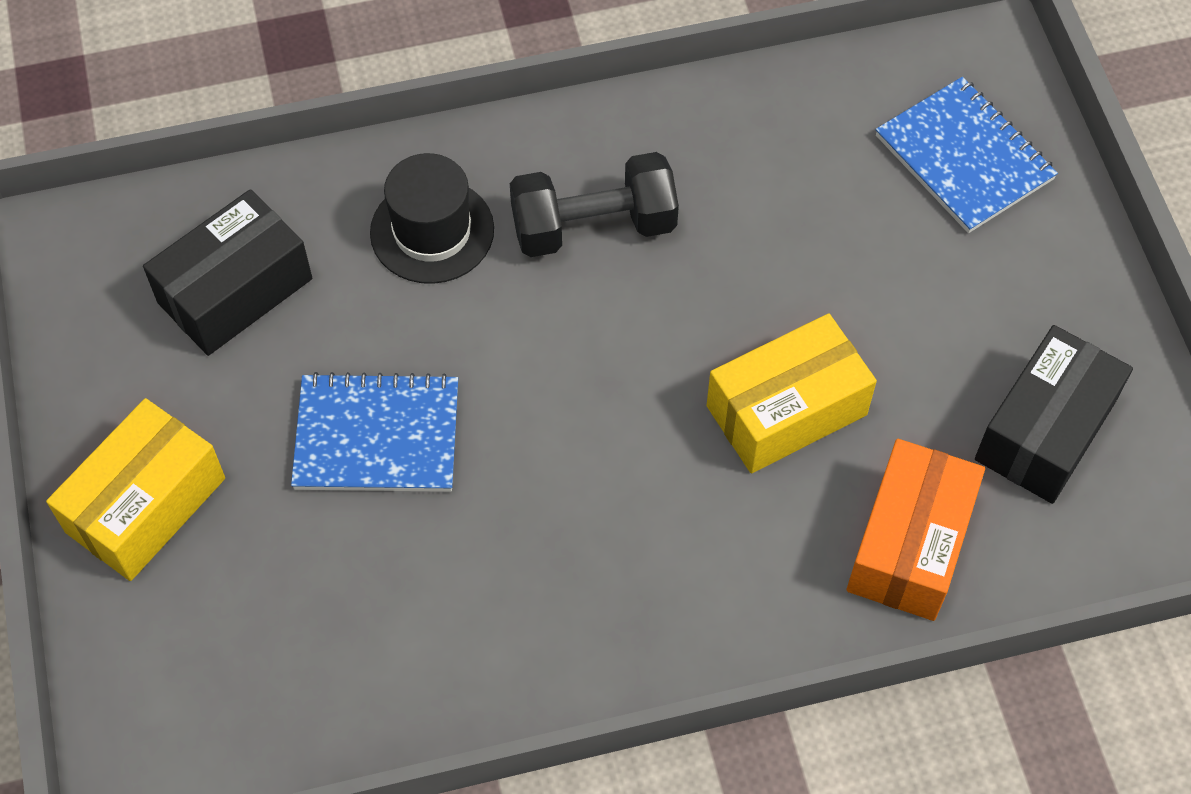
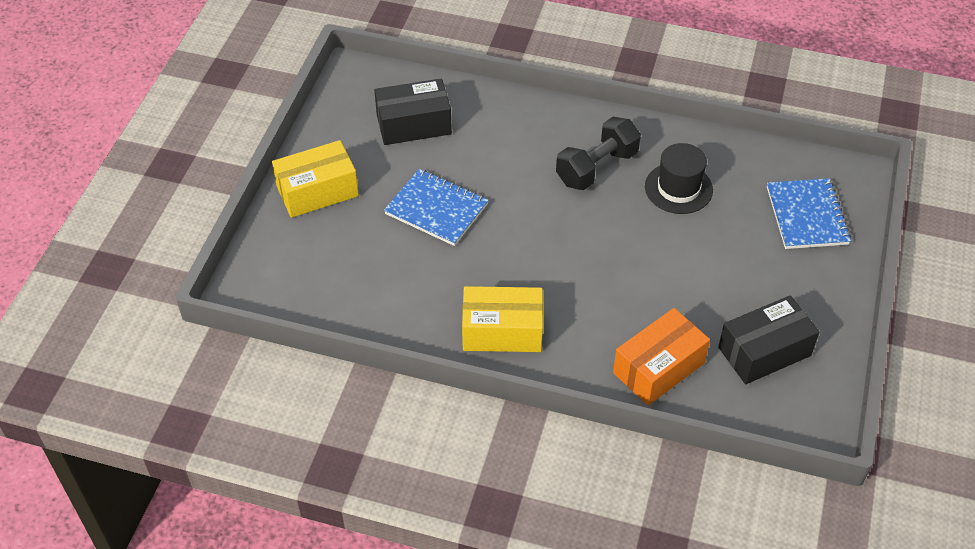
camera: 30 degrees right, 10 degrees down
(432, 231) = (519, 138): black hat -> black hat (678, 188)
(593, 227) = (597, 168): black dumbbell -> black dumbbell turned 60 degrees counterclockwise
(786, 410) = (637, 284): yellow box -> yellow box (502, 331)

